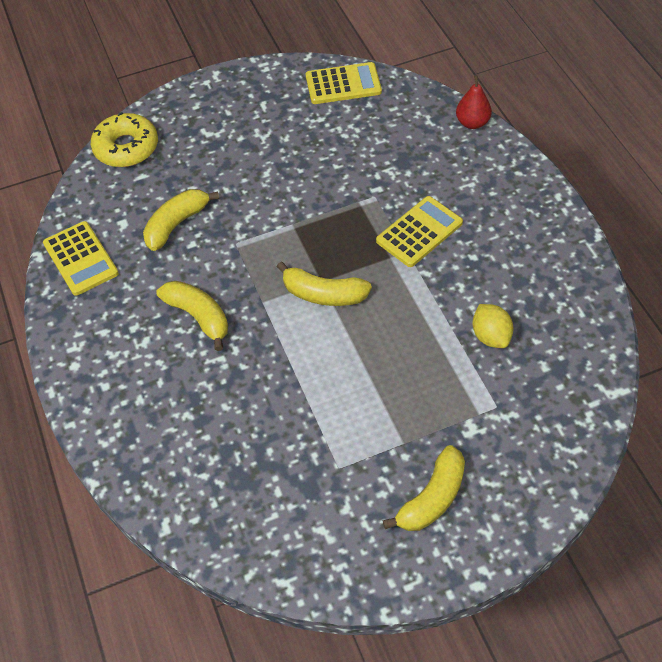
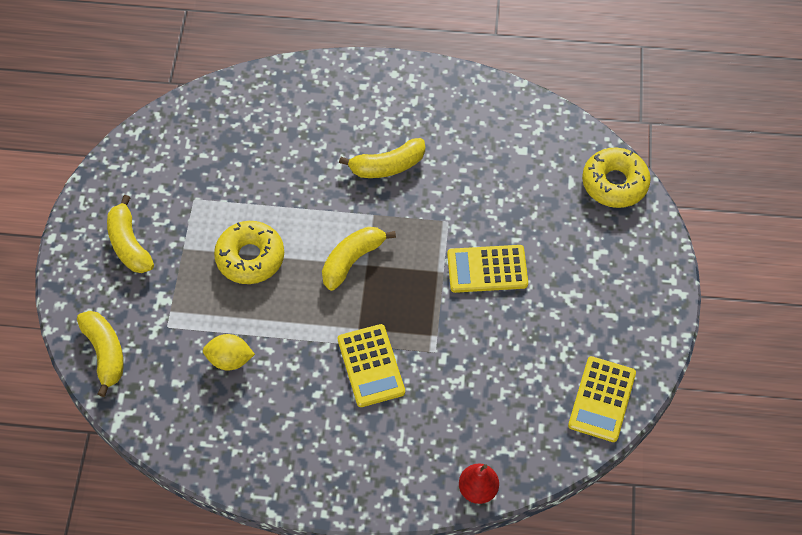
camera: 115 degrees right, 5 degrees up
(80, 259) = (499, 109): yellow calculator -> yellow calculator (487, 269)
(176, 224) = (496, 187): yellow banana -> yellow banana (105, 353)
(374, 377) = (250, 257): none -> yellow donut

